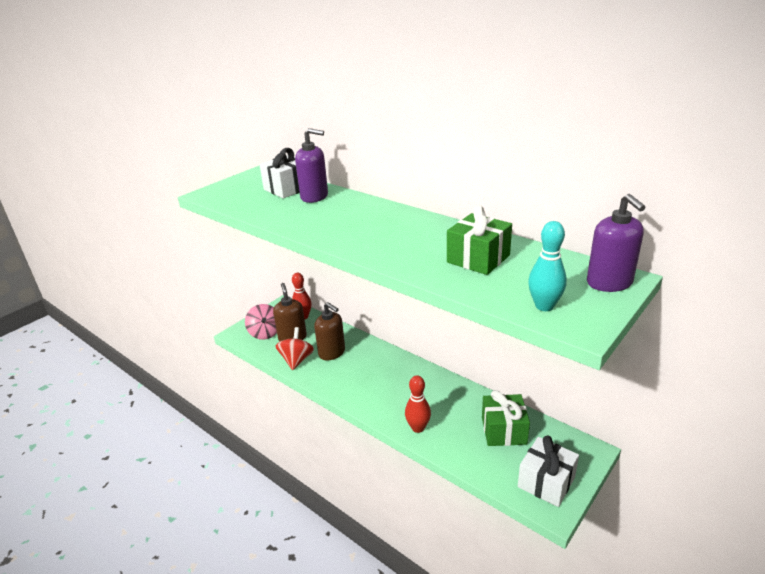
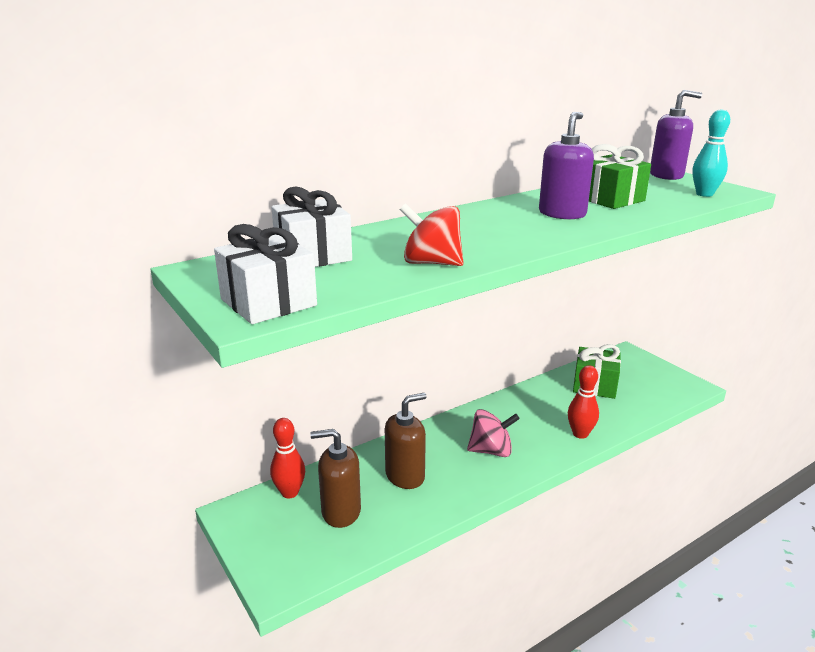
camera: 75 degrees left, 5 degrees down
(265, 333) = (304, 544): pink spinning top -> pink spinning top (491, 451)
(296, 360) = (404, 514): red spinning top -> red spinning top (431, 263)
(314, 197) = (370, 243): purple soap dispenser -> purple soap dispenser (562, 214)
(546, 482) = (663, 381): white gift -> white gift (268, 302)

